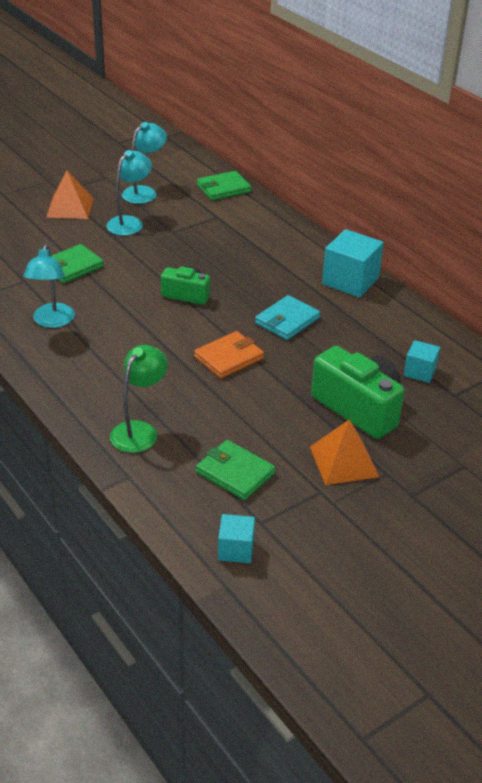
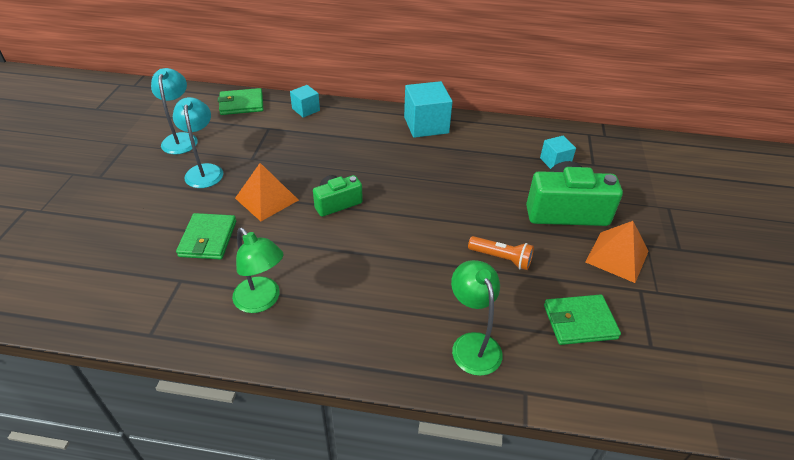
camera: 45 degrees left, 5 degrees up
(52, 321) = (262, 301): turquoise lamp -> green lamp
(70, 207) = (129, 187): orange pyramid -> orange pyramid (266, 199)
(223, 188) = (241, 104): green wallet -> green wallet turned 60 degrees clockwise
(229, 358) = (439, 233): orange wallet -> none
(236, 549) = (673, 384): turquoise cube -> turquoise cube (306, 109)
(247, 401) = (501, 258): none -> orange flashlight
(287, 320) = (432, 178): turquoise wallet -> none

